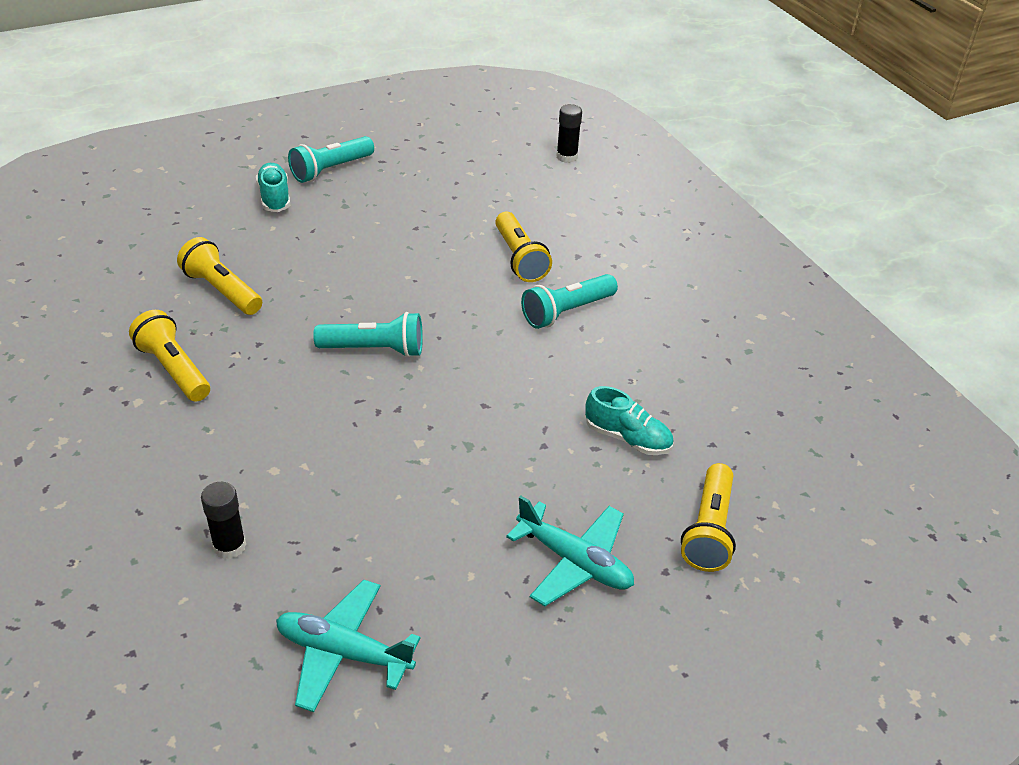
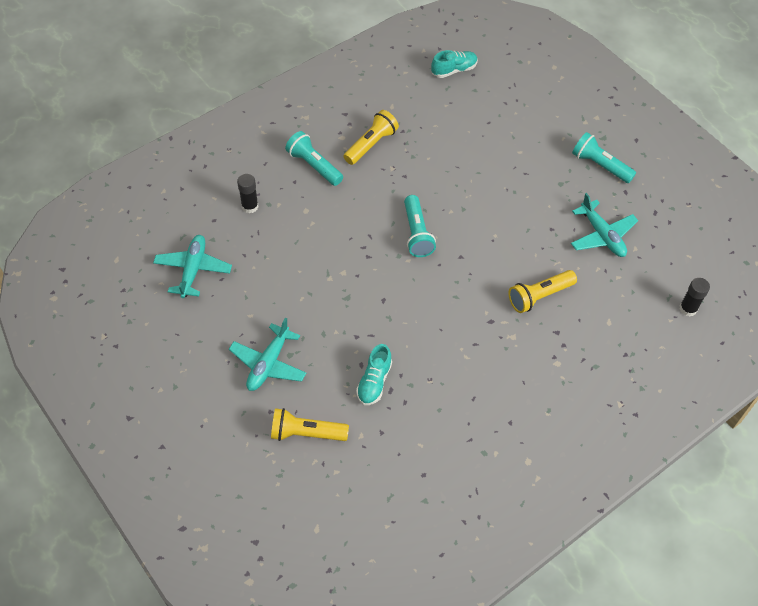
camera: 80 degrees right, 15 degrees up
(222, 290) = (446, 145): yellow flashlight -> none
(274, 197) = (553, 144): turquoise shoe -> turquoise shoe (454, 70)
(442, 191) = (602, 235): none -> turquoise plane
(566, 312) = (489, 333): turquoise flashlight -> turquoise flashlight (314, 166)

